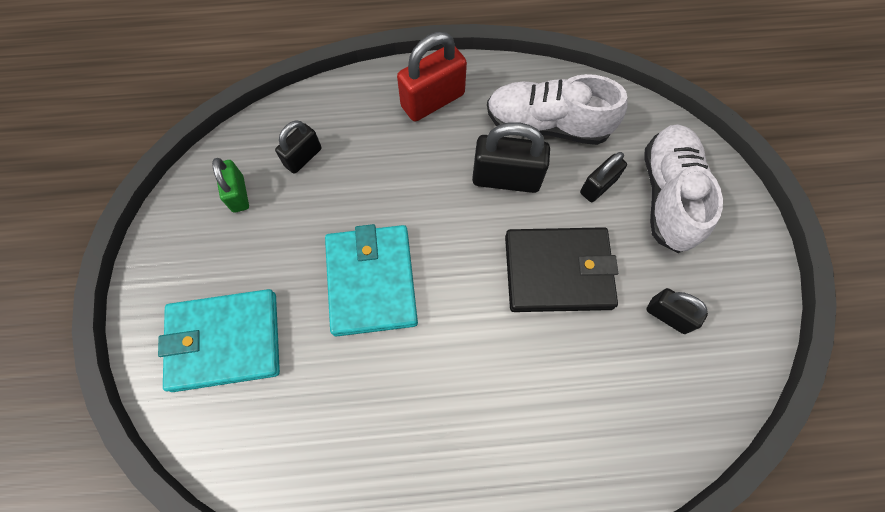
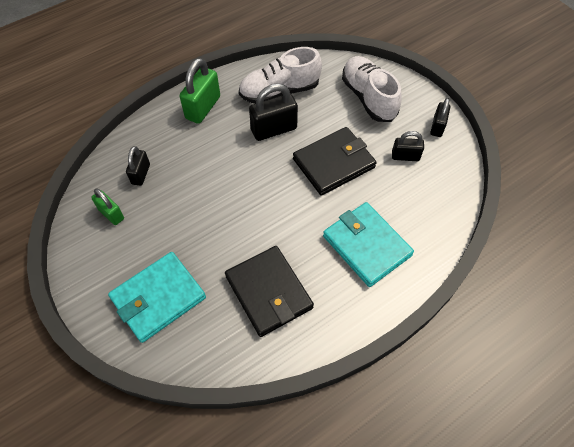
camera: 30 degrees left, 10 degrees down
(360, 414) = (269, 292): none -> black wallet
(371, 281) = (229, 220): turquoise wallet -> turquoise wallet (366, 246)
(433, 100) = (203, 107): red padlock -> green padlock
(598, 186) = (328, 110): black padlock -> black padlock (437, 127)

